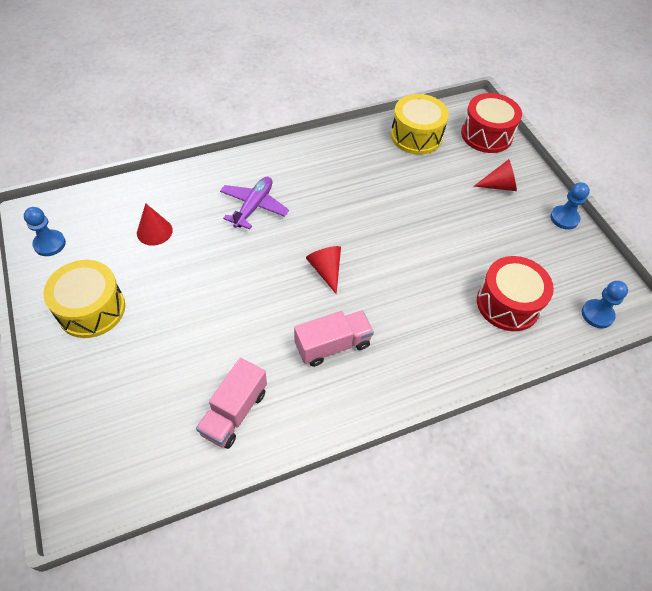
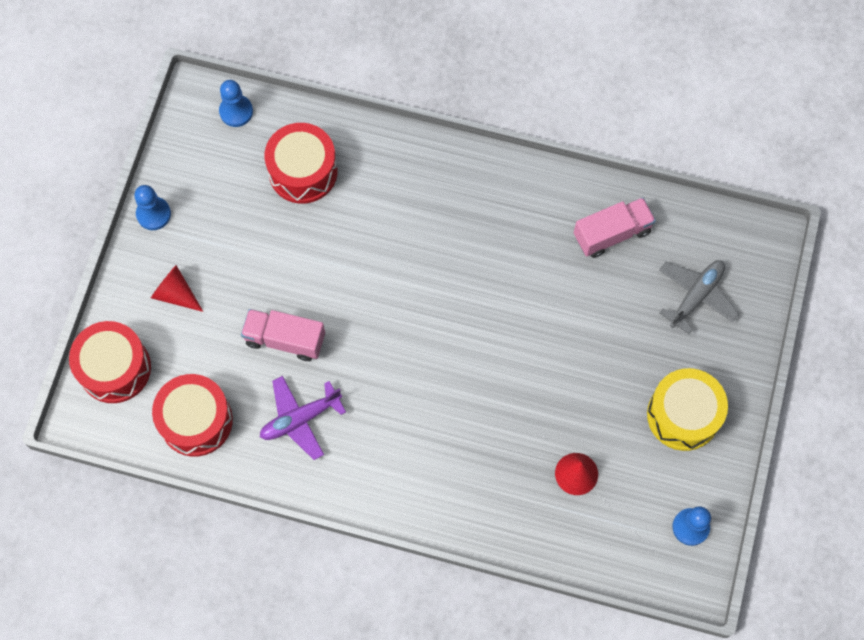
camera: 140 degrees left, 15 degrees up
(126, 406) = (696, 296): none -> grey plane
(254, 206) = (454, 439): purple plane -> purple plane (300, 419)
(326, 270) = (438, 313): red cone -> none
(332, 345) = (490, 237): pink truck -> pink truck (285, 339)
(416, 136) = (196, 421): yellow drum -> red drum

